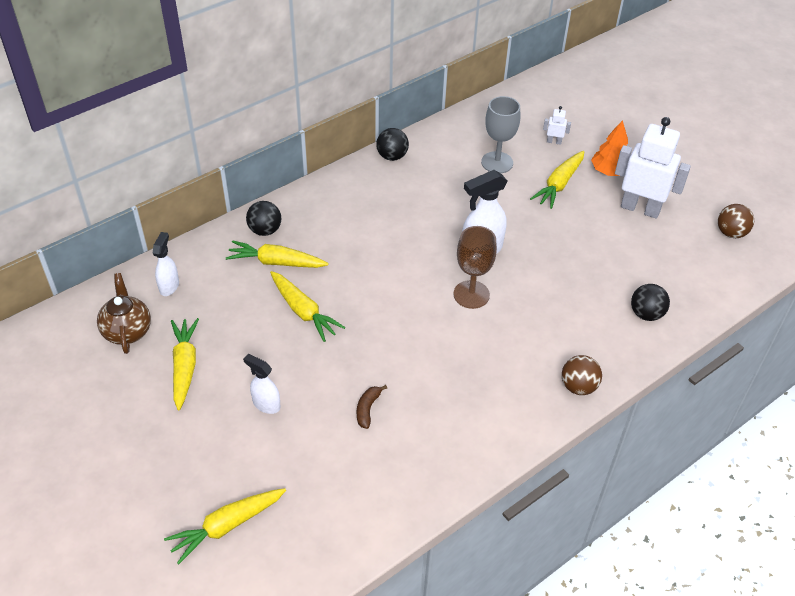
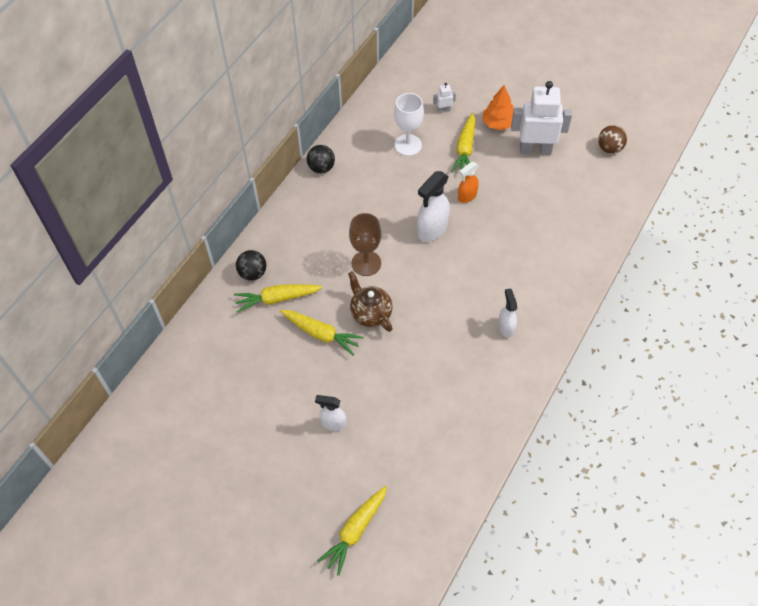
camera: 20 degrees left, 10 degrees up
(127, 331) = (189, 404): brown teapot -> brown teapot (370, 313)
(169, 286) = (201, 352): white spray bottle -> white spray bottle (506, 327)
(184, 366) = (253, 416): yellow carrot -> none
(367, 409) = (411, 397): brown banana -> none
(471, 294) = (442, 271): brown goblet -> brown goblet (366, 263)
(497, 162) = (408, 145): grey goblet -> white goblet
(537, 230) = (467, 196): none -> orange spray bottle
(578, 386) = (554, 319): brown ball -> none
(646, 314) = (577, 241): black ball -> none

